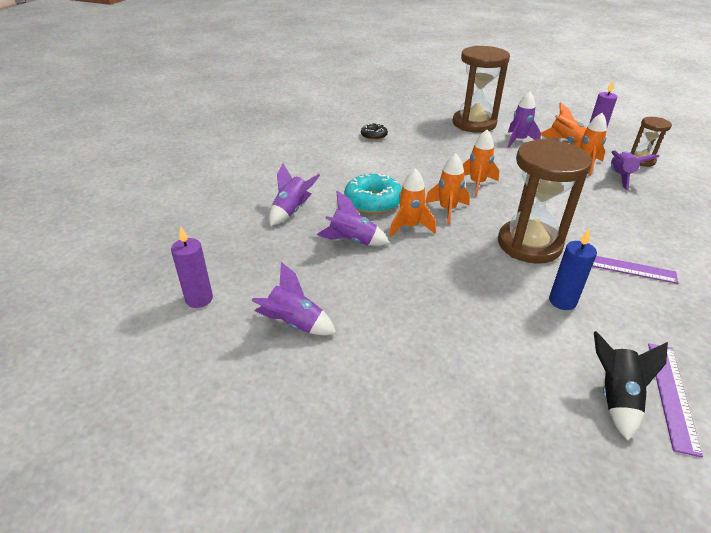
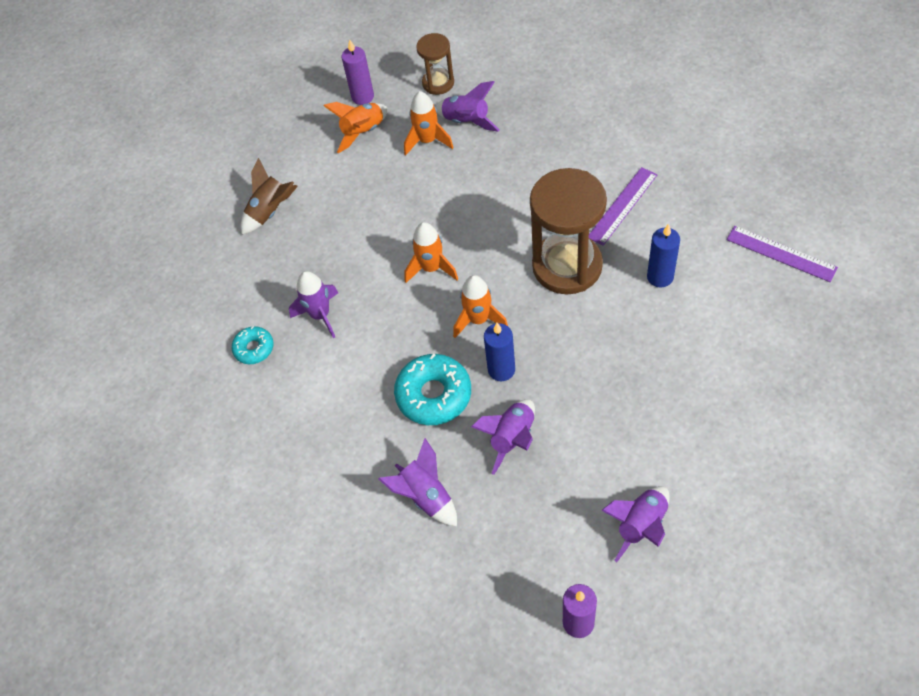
camera: 65 degrees left, 20 degrees up
(374, 136) = (254, 348): black donut -> turquoise donut
(410, 227) = (501, 370): orange rocket -> blue candle
(474, 123) = (270, 212): brown hourglass -> brown rocket
(518, 140) = (341, 181): purple rocket -> purple rocket (320, 315)
(616, 398) = (777, 292): black rocket -> none

